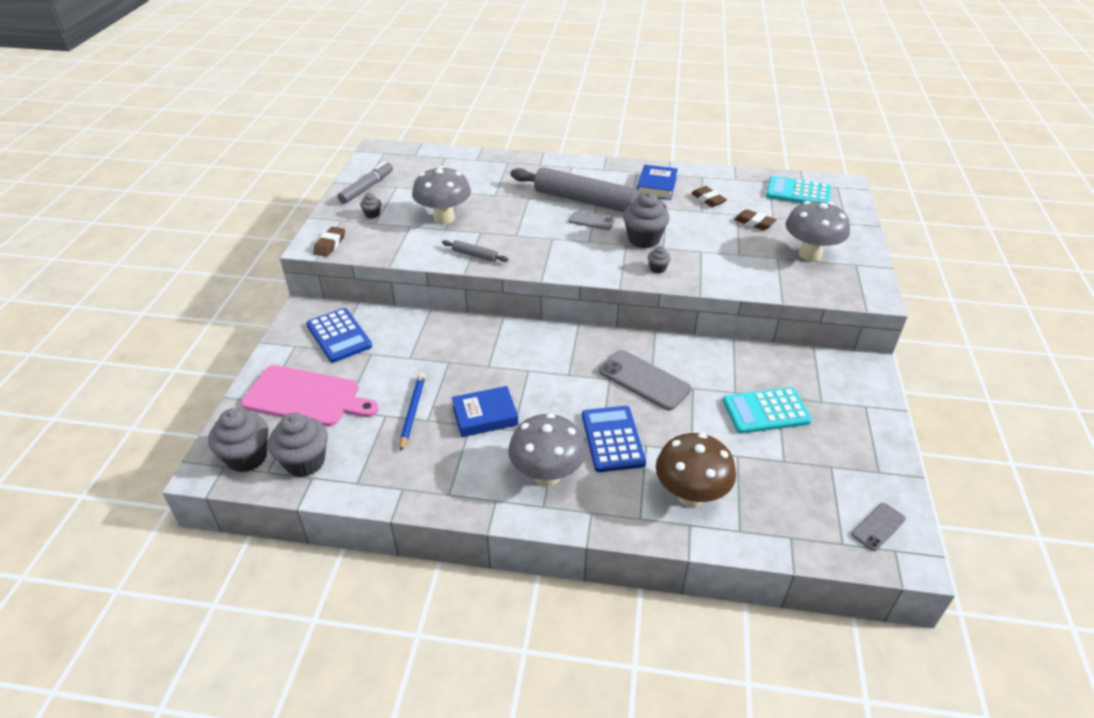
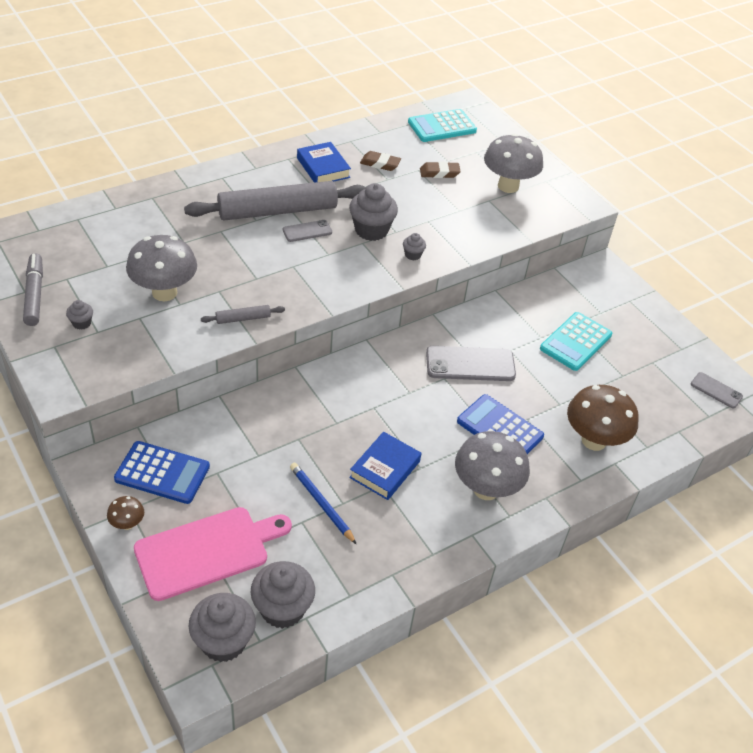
camera: 45 degrees left, 5 degrees up
(283, 353) = (127, 524): none -> brown mushroom
(330, 244) = (79, 380): brown eraser -> none
(878, 526) = (716, 390): grey phone -> grey phone turned 60 degrees counterclockwise

